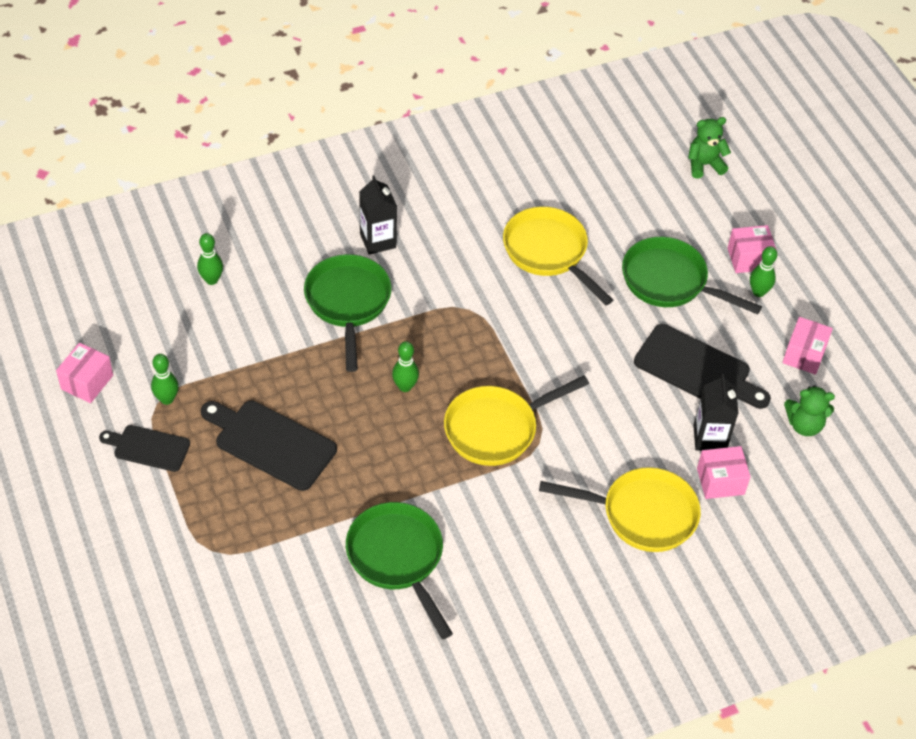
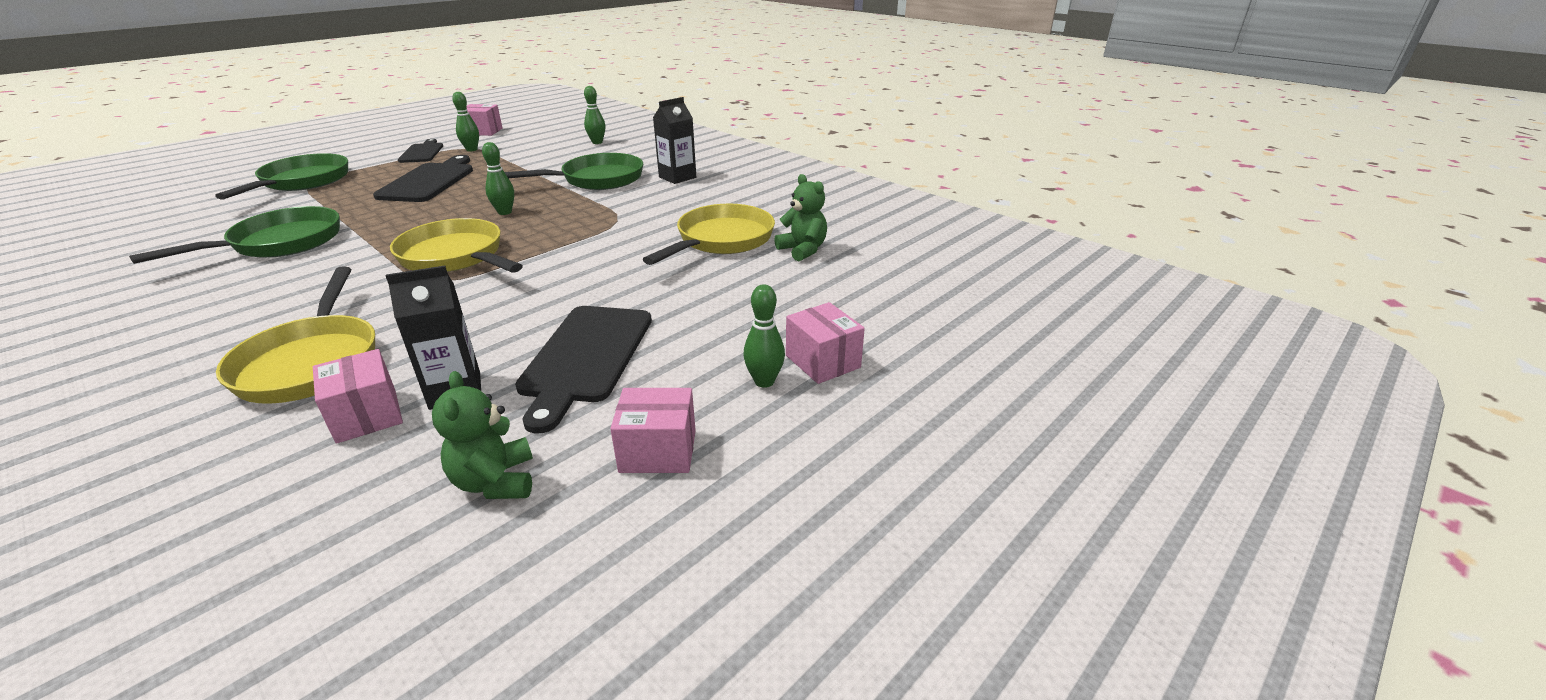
camera: 70 degrees right, 20 degrees down
(669, 281) = (732, 311): green pan -> green pan (302, 182)
(704, 165) = (956, 299): green teddy bear -> green teddy bear (803, 250)

